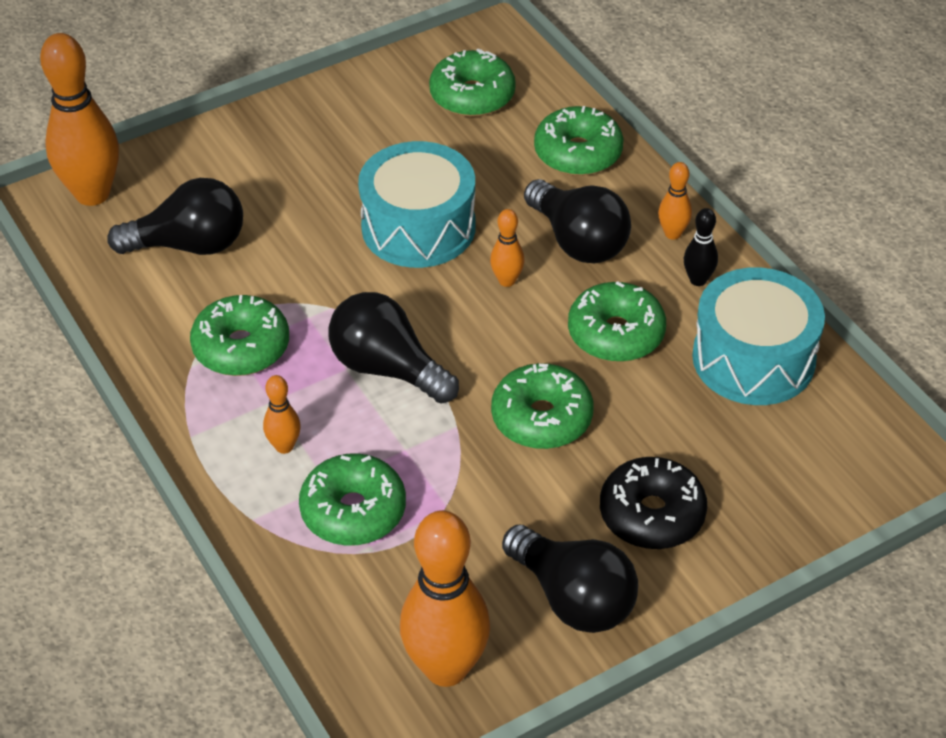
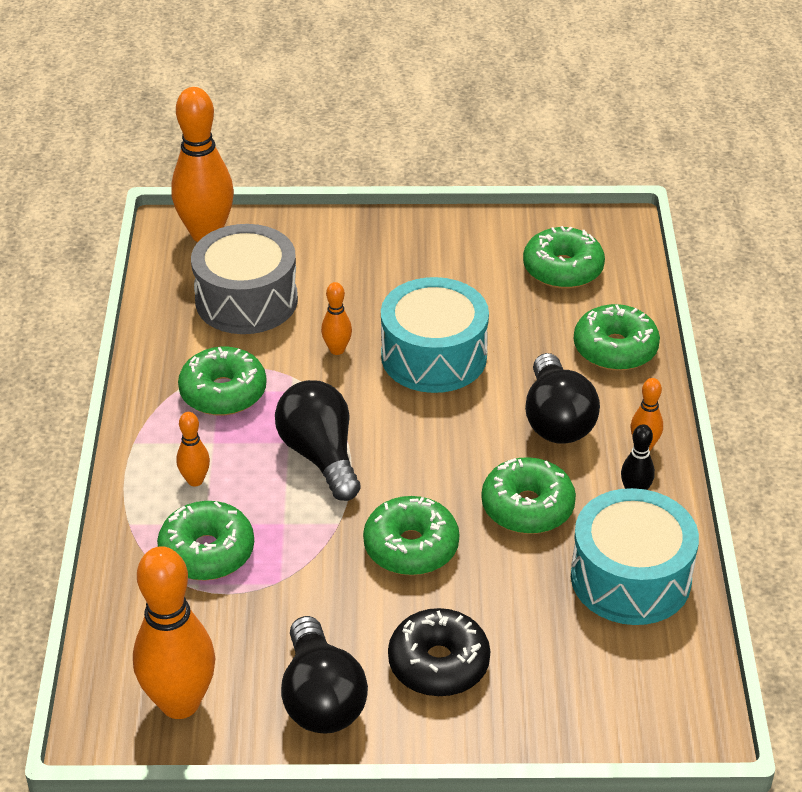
camera: 30 degrees right, 5 degrees down
(189, 245) = (246, 300): black light bulb -> grey drum
(507, 280) = (471, 427): orange bowling pin -> orange bowling pin (337, 350)

